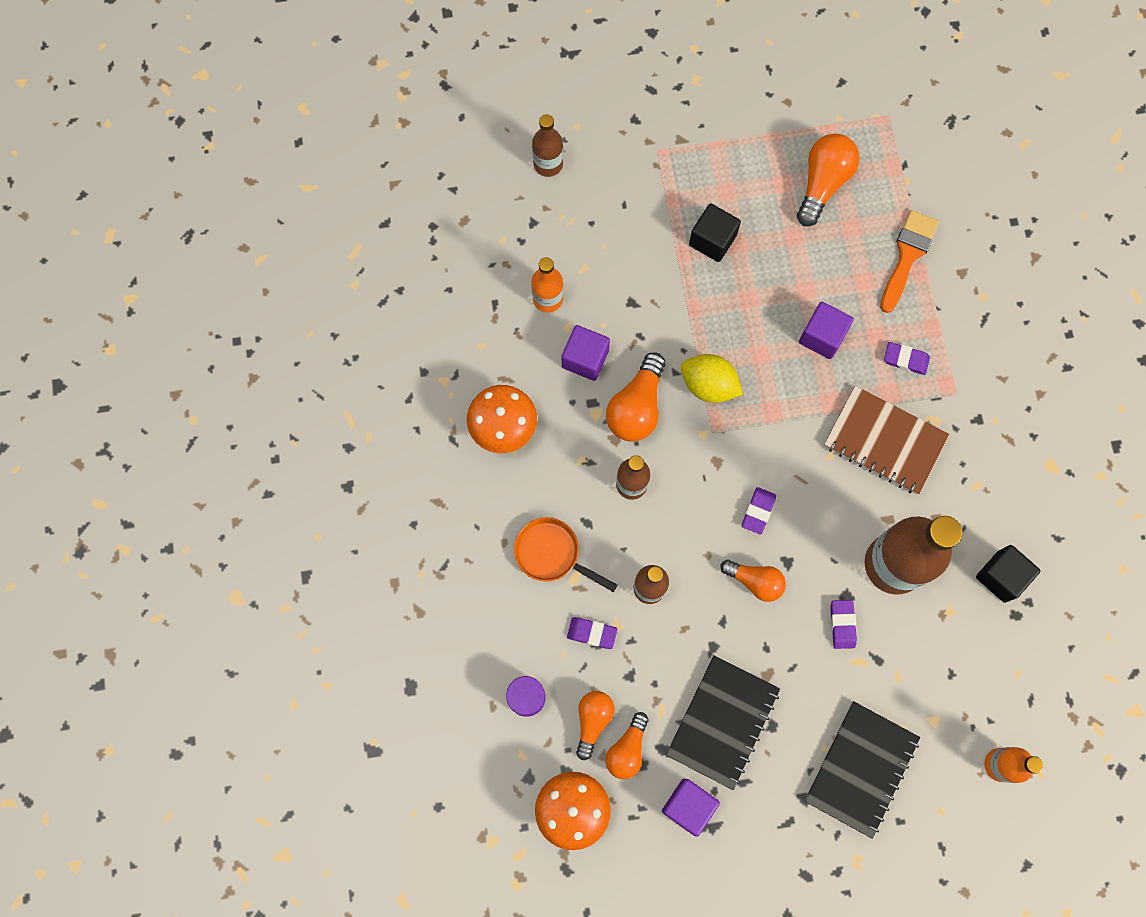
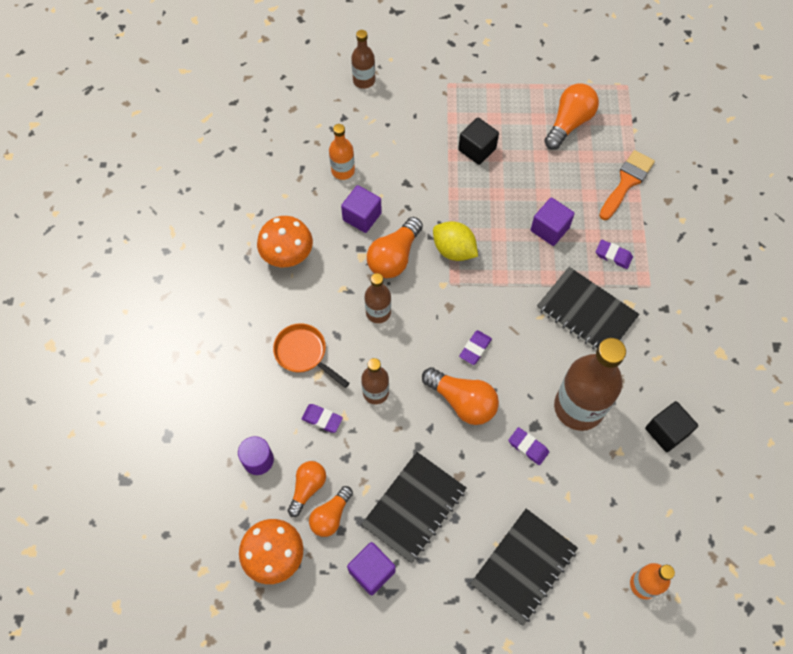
camera: 10 degrees right, 10 degrees down
(755, 581) = (462, 401): orange light bulb -> orange light bulb, size x1.53
(842, 624) = (528, 447): purple eraser -> purple eraser turned 60 degrees counterclockwise
(884, 441) = (586, 313): brown notebook -> black notebook

